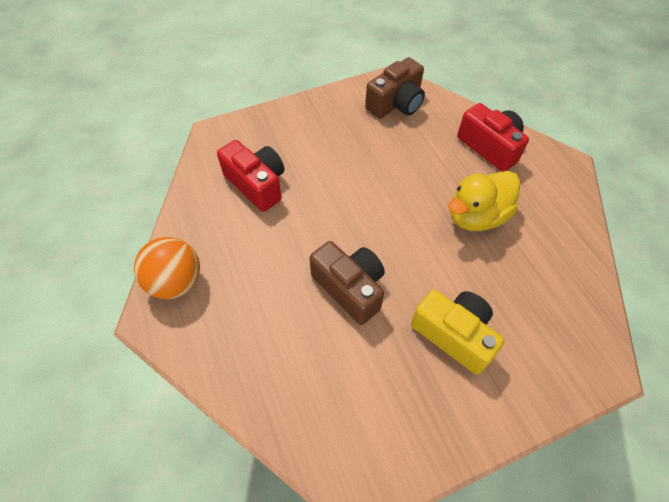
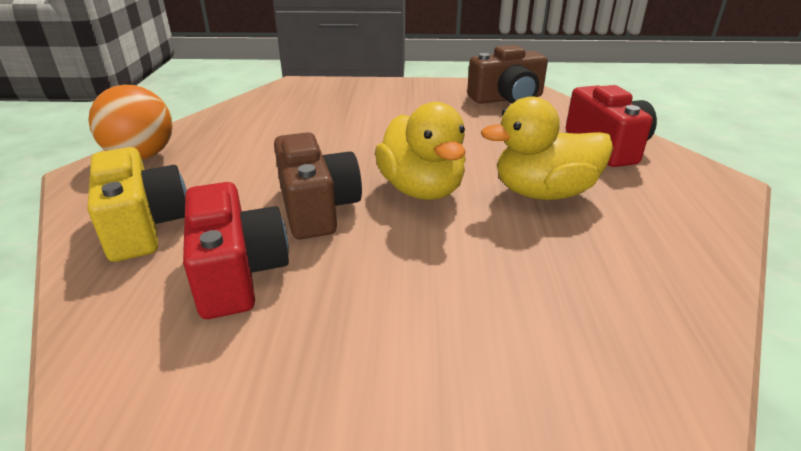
camera: 25 degrees right, 25 degrees down
(257, 184) = (299, 117): red camera -> red camera (238, 272)
(403, 242) = (421, 190): none -> yellow duck
(454, 334) = (417, 288): yellow camera -> yellow camera (144, 226)

